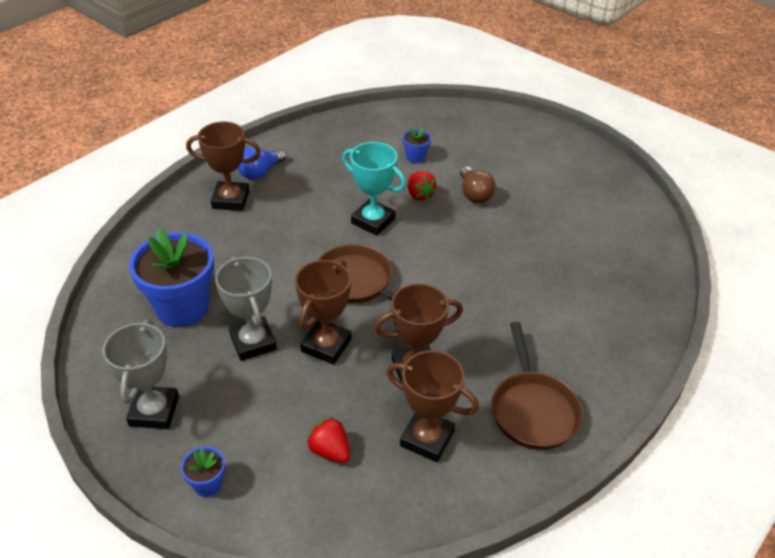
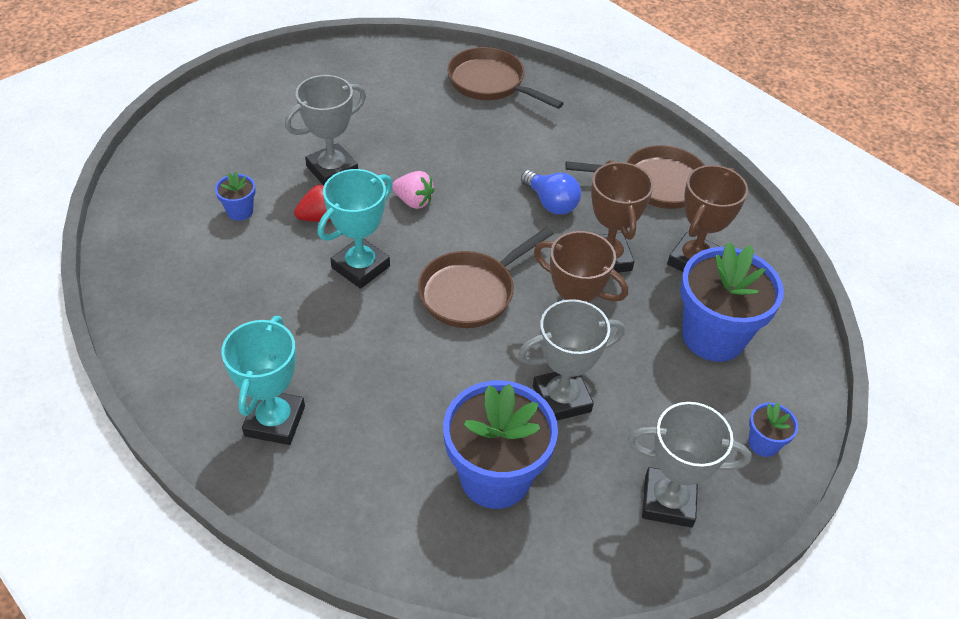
camera: 85 degrees left, 5 degrees up
(231, 200) = (275, 421): brown trophy -> turquoise trophy
(260, 172) = (217, 383): blue light bulb -> blue light bulb (551, 203)
(330, 451) = (713, 336): red strawberry -> blue flower pot
(452, 241) = (414, 201): none -> pink strawberry
(474, 194) = (332, 170): brown light bulb -> grey trophy
(633, 277) = (490, 83): none -> brown pan

